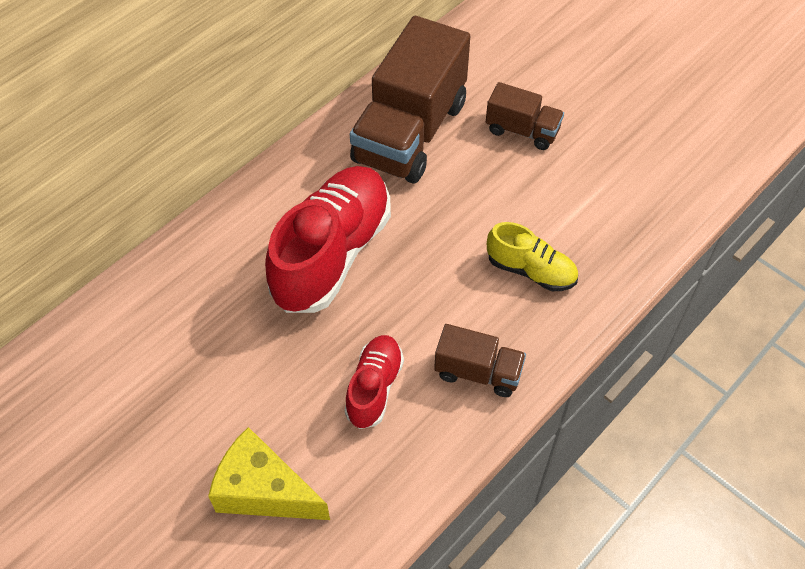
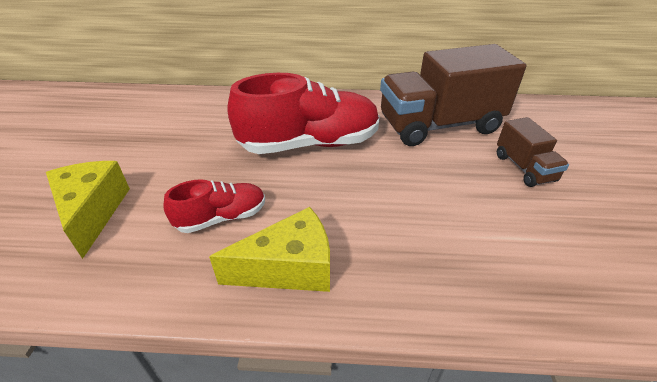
camera: 50 degrees right, 15 degrees down
(478, 372) = (289, 268): brown truck -> yellow cheese
(530, 270) = (419, 243): yellow shoe -> none

